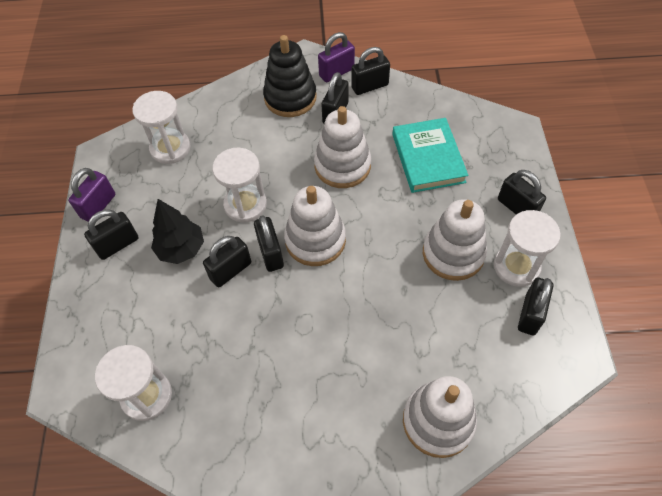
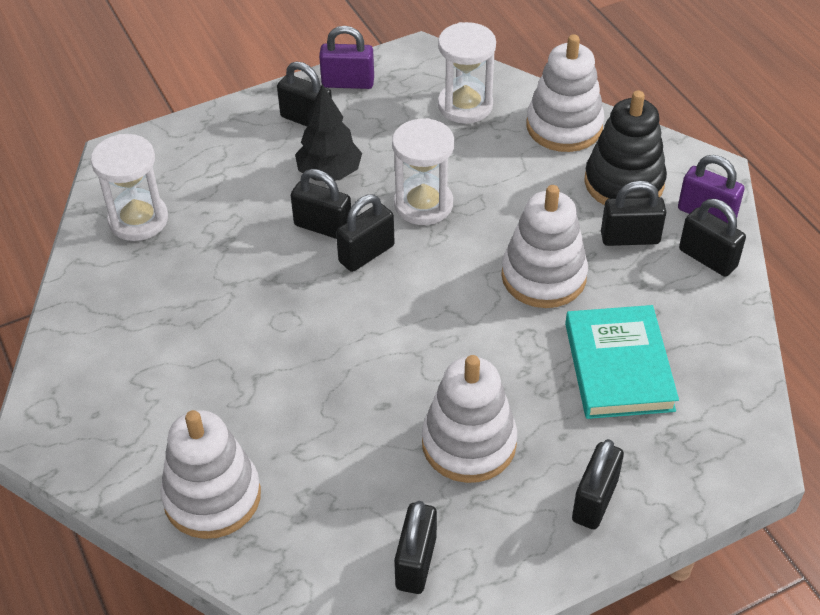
camera: 65 degrees right, 10 degrees down
(315, 240) = (409, 289): white stacking toy -> white stacking toy (564, 126)
(428, 158) = (619, 366): turquoise book -> turquoise book turned 60 degrees counterclockwise
(516, 266) = (488, 526): white hourglass -> none
(530, 314) = (416, 562): black padlock -> black padlock turned 75 degrees counterclockwise

